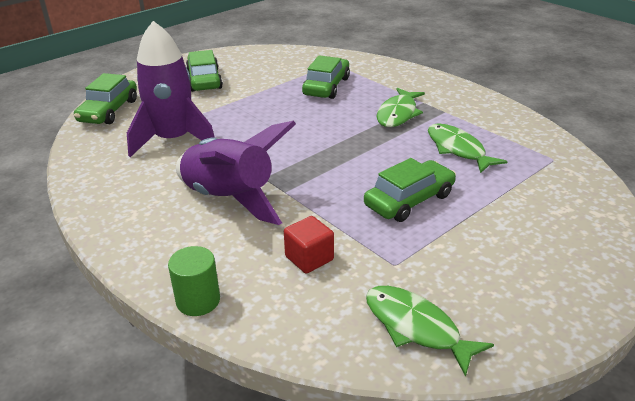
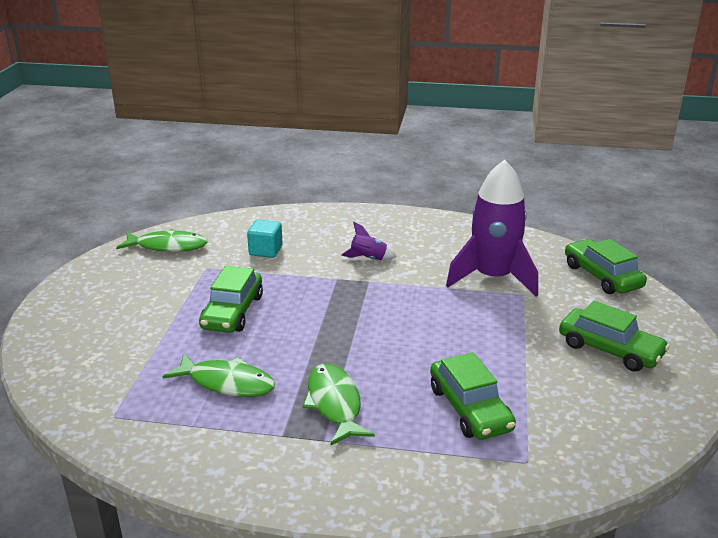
camera: 140 degrees right, 5 degrees down
(198, 300) = (302, 213): green cylinder -> none
(230, 199) = (368, 259): purple rocket -> purple rocket, size x0.42
(309, 258) = (265, 250): red cube -> turquoise cube

